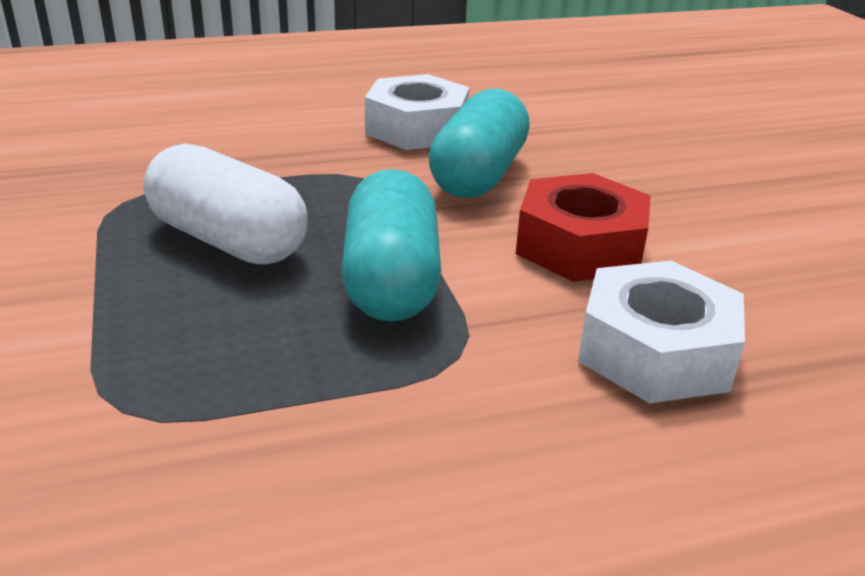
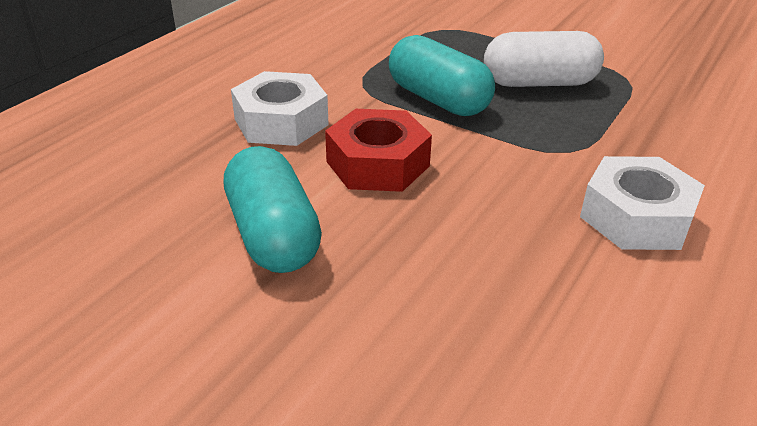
camera: 140 degrees right, 5 degrees up
(479, 175) = (513, 190): turquoise capsule -> turquoise capsule (273, 235)

